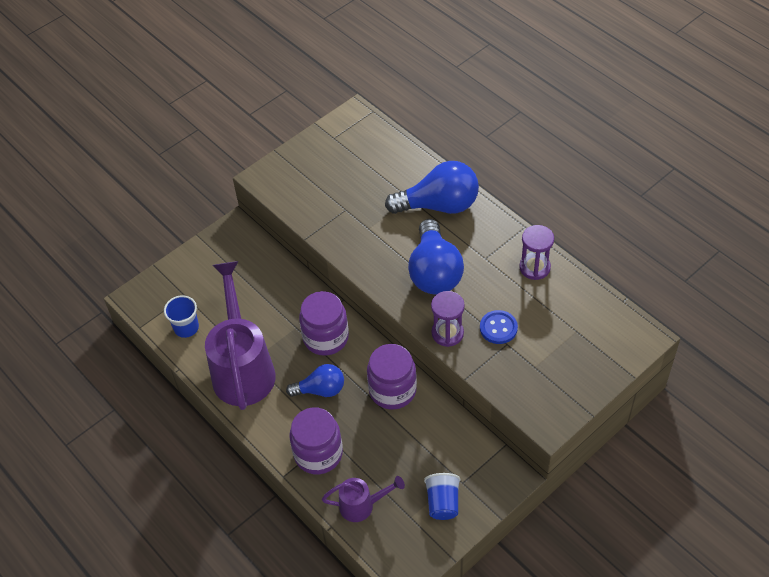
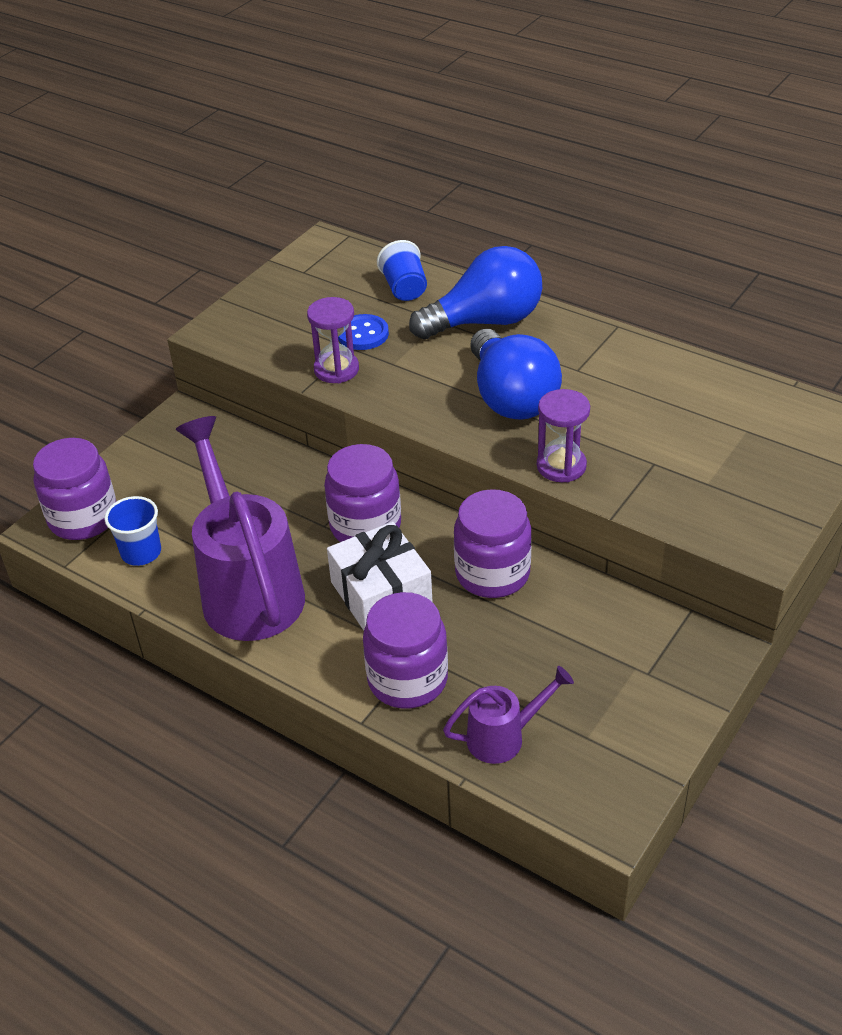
camera: 15 degrees left, 10 degrees down
(158, 294) = (83, 518): none -> purple jar
(320, 390) = (381, 594): blue light bulb -> white gift
(443, 503) = (629, 707): blue cup -> blue cup (404, 288)
(498, 328) = (633, 446): blue button -> blue button (363, 334)
(534, 267) = (652, 368): purple hourglass -> purple hourglass (336, 369)

